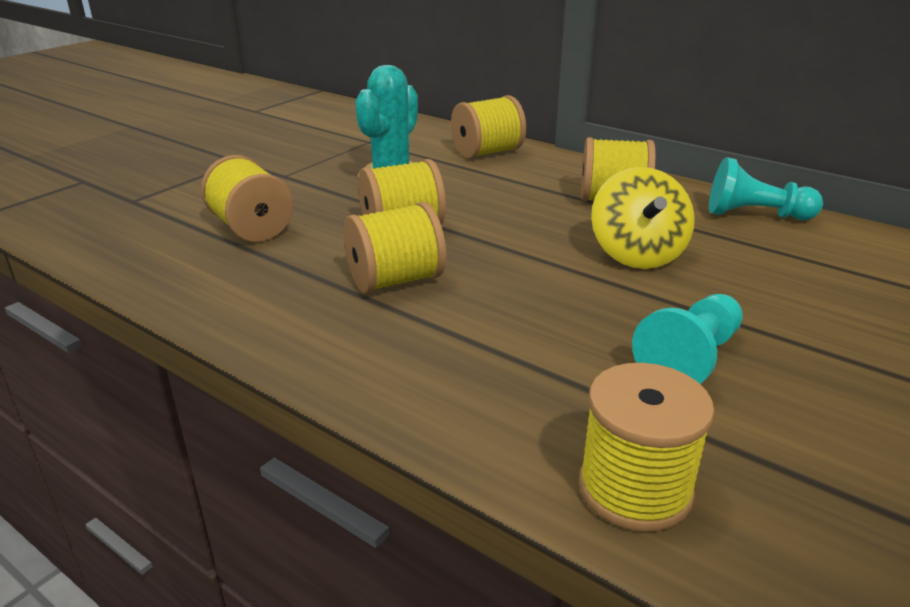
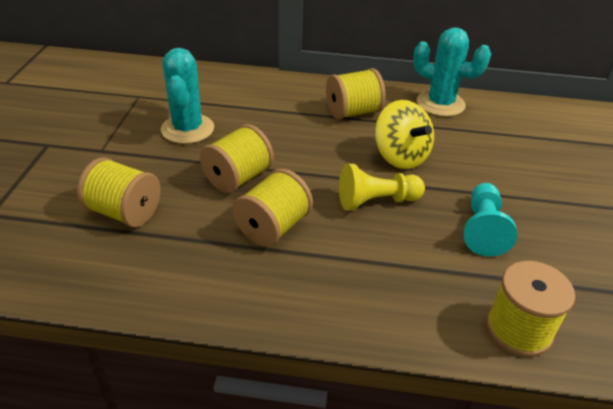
camera: 30 degrees left, 10 degrees up
(487, 152) = (238, 87): yellow spool -> none
(555, 290) = (376, 201): none -> yellow pawn
(755, 215) = (440, 104): turquoise pawn -> turquoise cactus

